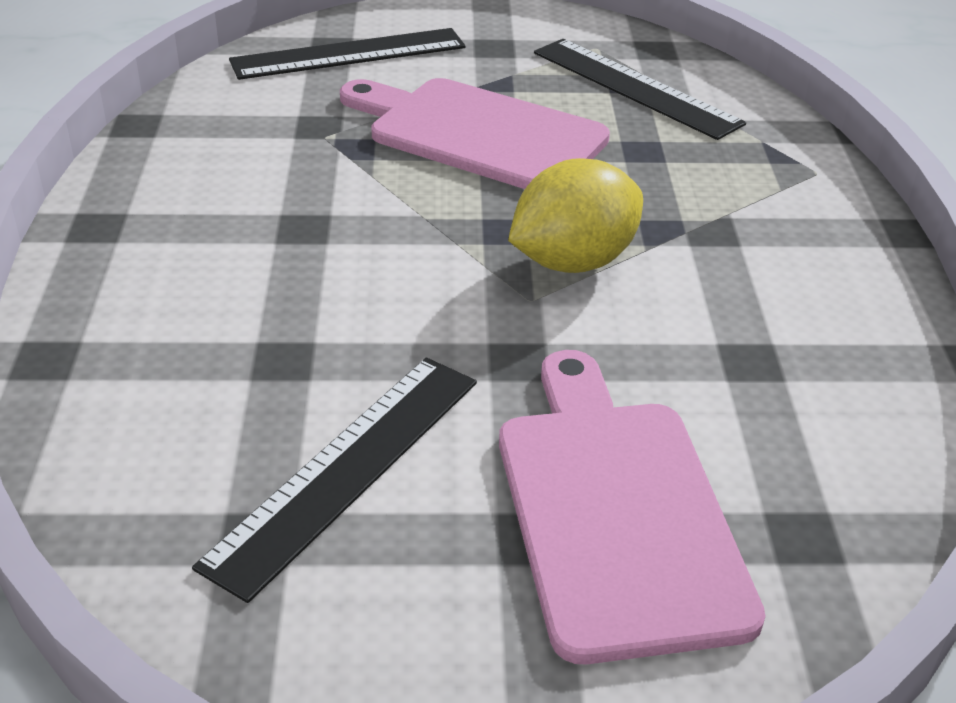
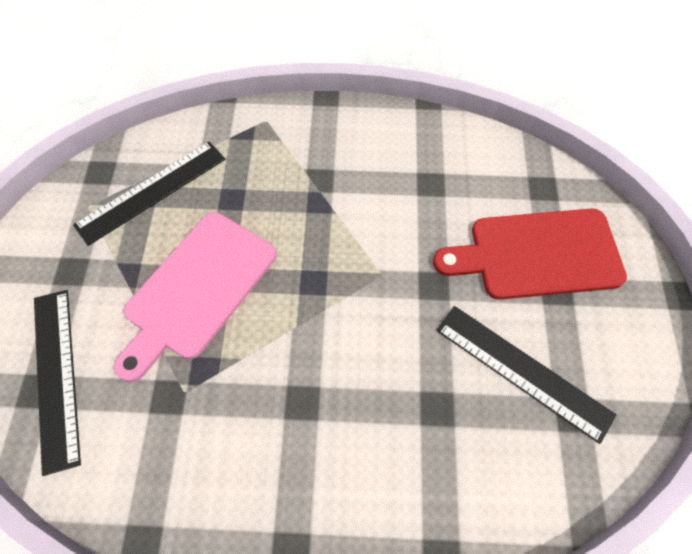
camera: 85 degrees left, 25 degrees up
(573, 262) = (347, 250): yellow lemon -> none
(615, 511) = (537, 254): pink cutting board -> red cutting board

